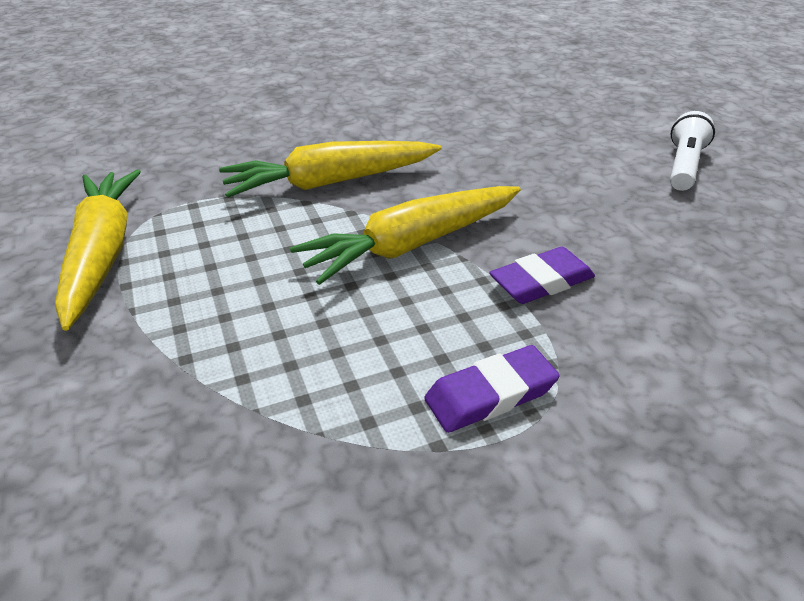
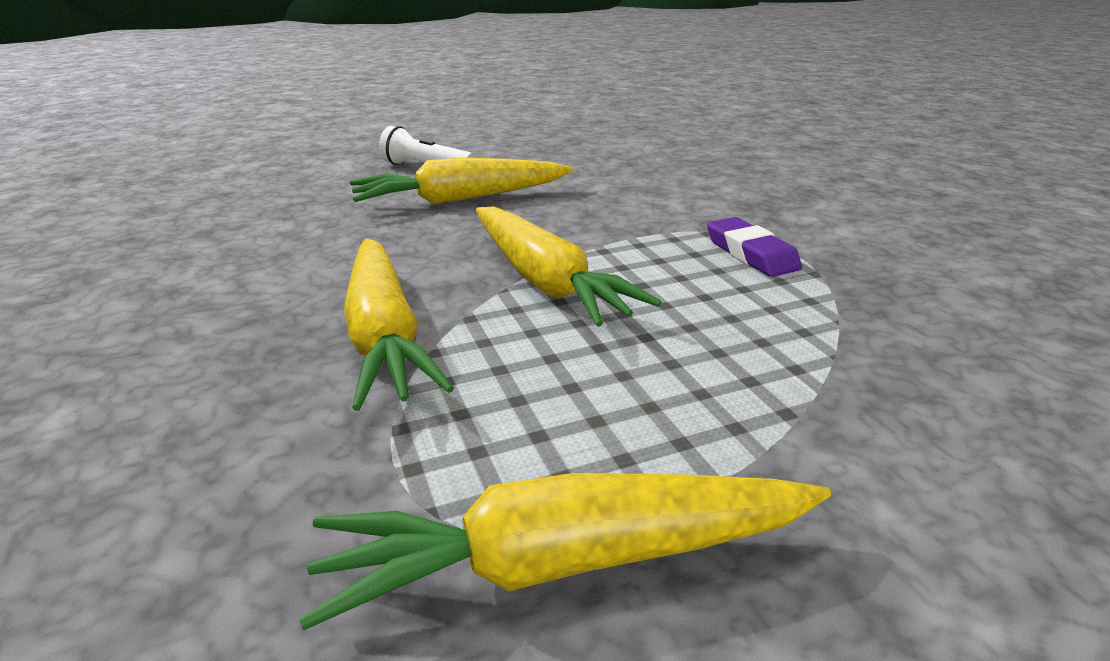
camera: 90 degrees left, 10 degrees down
(541, 282) = (603, 228): purple eraser -> none
(596, 193) = (461, 199): none -> yellow carrot

